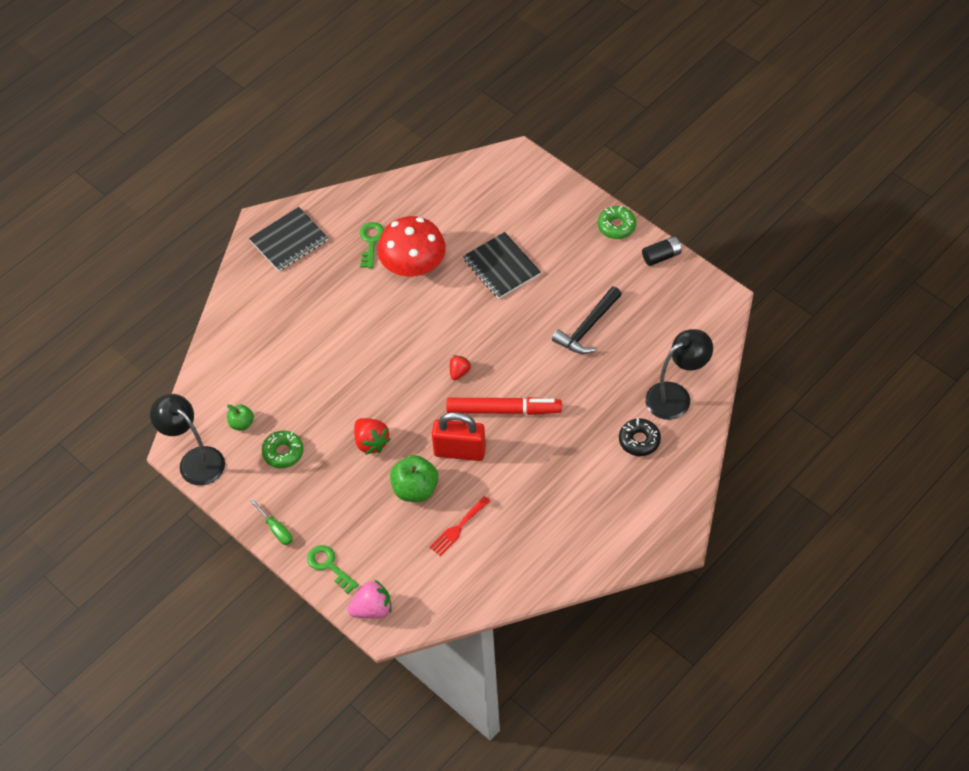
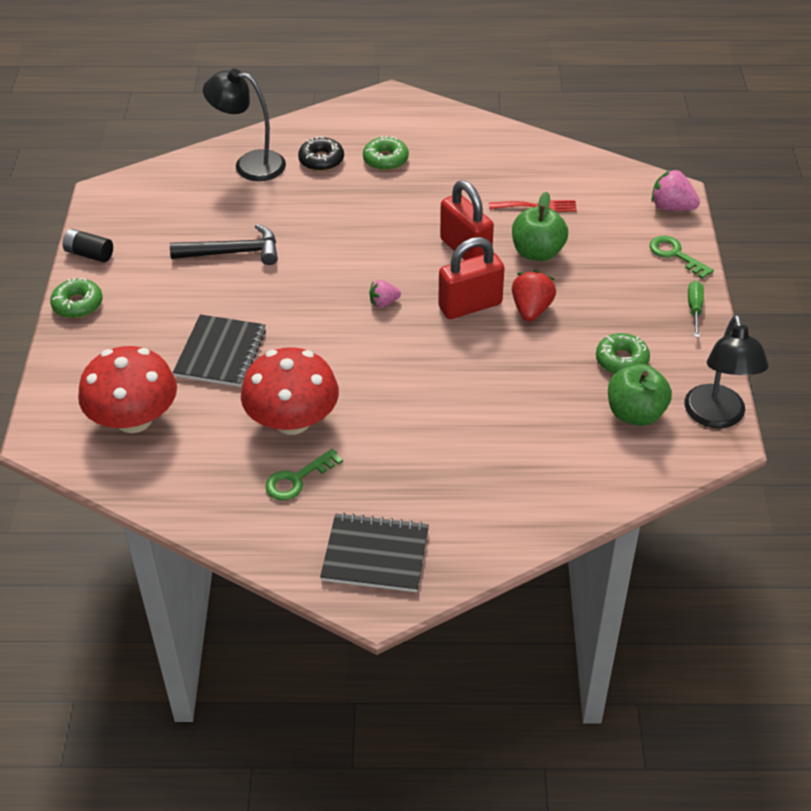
camera: 135 degrees left, 10 degrees down
(241, 423) = (635, 413): green apple -> green apple, size x1.75
(329, 566) = (675, 255): green key -> green key turned 135 degrees clockwise
(409, 414) = (470, 305): none -> red padlock
(459, 372) = (383, 302): red strawberry -> pink strawberry
(490, 200) = (134, 419): none -> red mushroom
(503, 410) = (389, 250): red marker -> none
(601, 479) = (385, 159): none -> green donut

